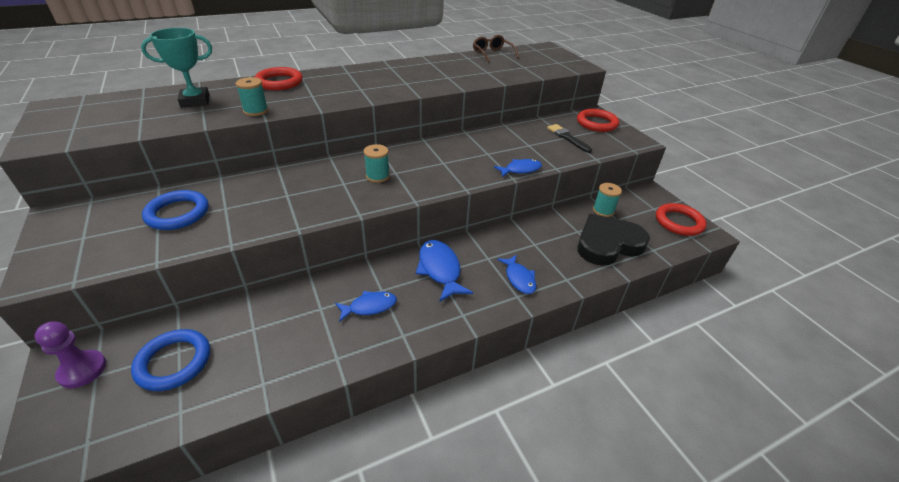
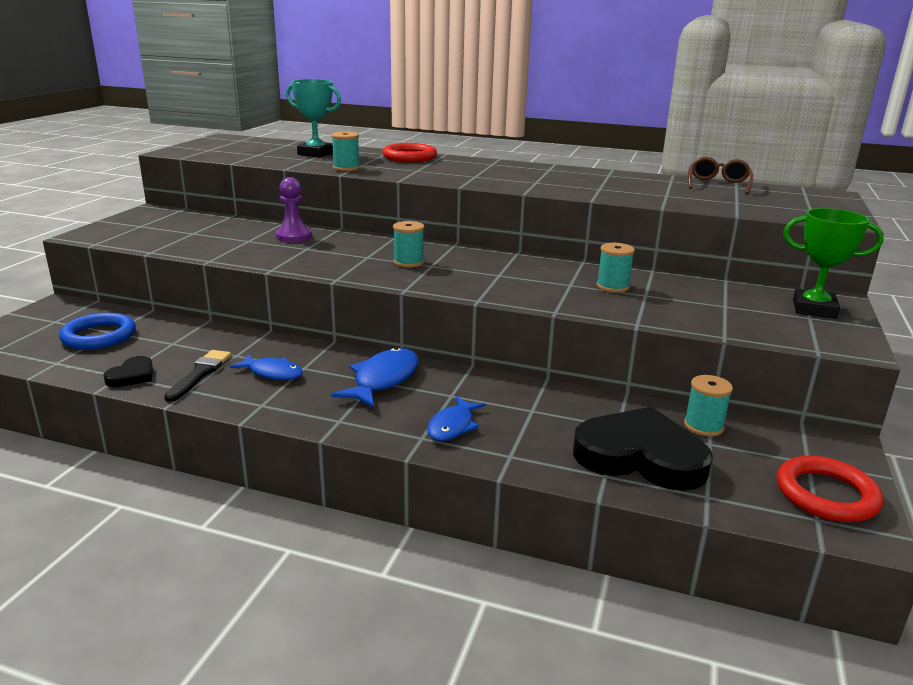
camera: 45 degrees right, 15 degrees down
(82, 370) = (54, 315): purple pawn -> purple pawn (293, 236)
(178, 213) = (213, 233): blue ring -> none
(273, 377) = (132, 376): none -> black heart
(507, 145) = (613, 286): none -> turquoise spool
(520, 170) = (582, 309): blue fish -> none
(567, 138) = (724, 306): black brush -> black brush (200, 374)
(596, 123) = (814, 309): red ring -> green trophy

